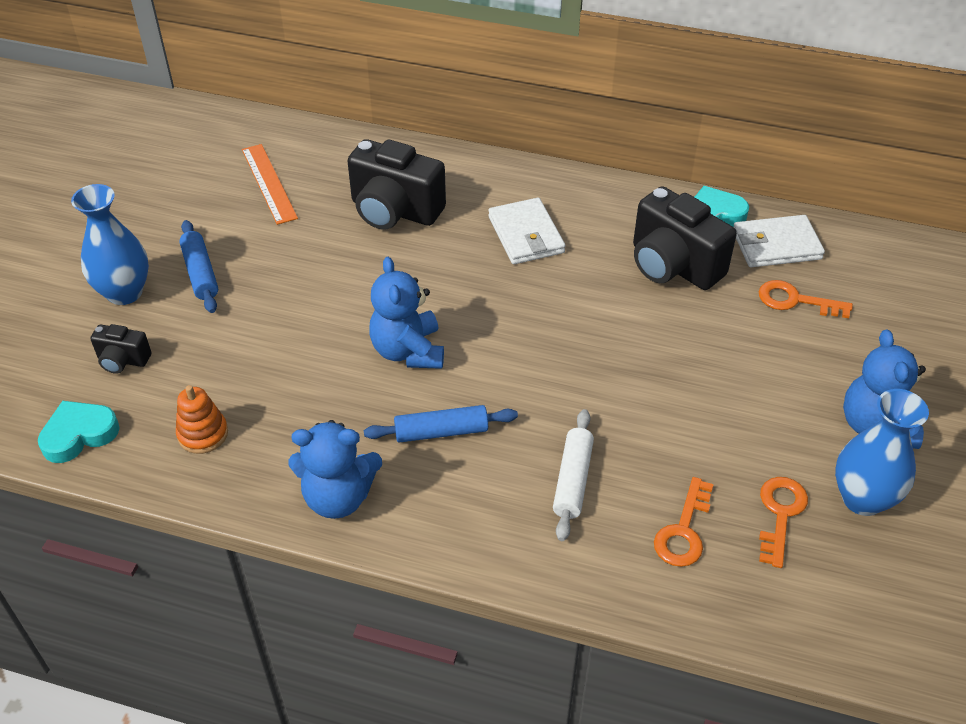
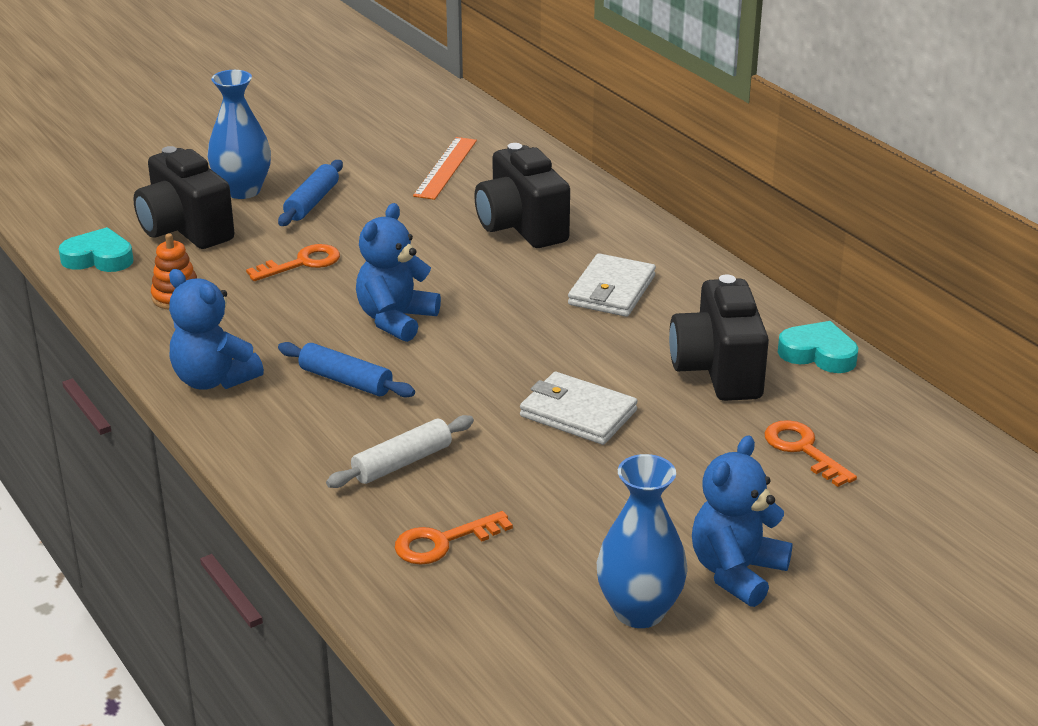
camera: 40 degrees right, 15 degrees down
(123, 360) = (185, 229): black camera -> black camera, size x2.02
(776, 245) = (850, 403): white wallet -> white wallet (578, 413)
(780, 514) = (545, 578): orange key -> orange key (302, 263)

